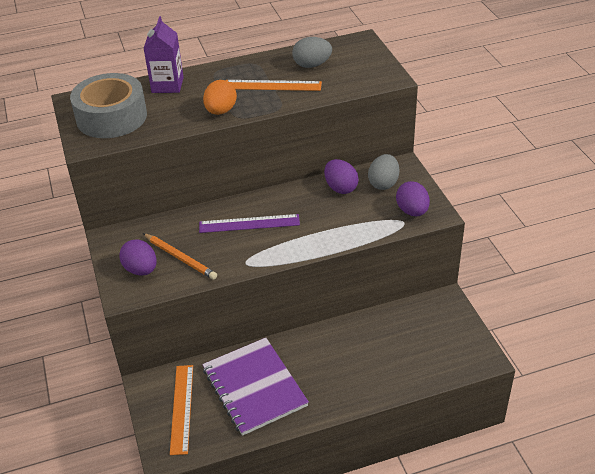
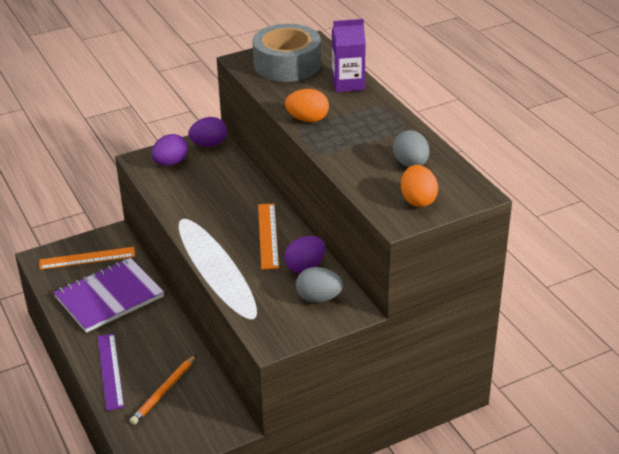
camera: 80 degrees right, 5 degrees down
(180, 258) = (187, 181): orange pencil -> orange pencil (164, 391)
(249, 223) = (239, 213): purple ruler -> purple ruler (110, 371)
(272, 85) = (362, 143): orange ruler -> orange ruler (268, 235)
(364, 66) = (418, 200): none -> orange egg
(412, 211) = (272, 323): purple egg -> purple egg (209, 144)

